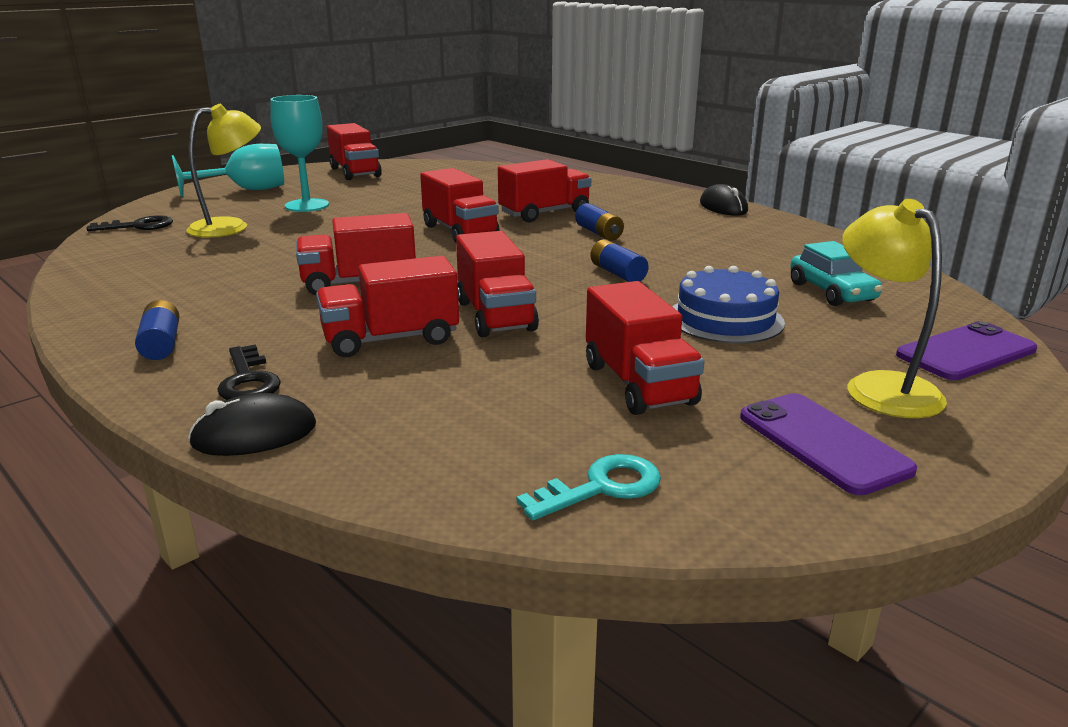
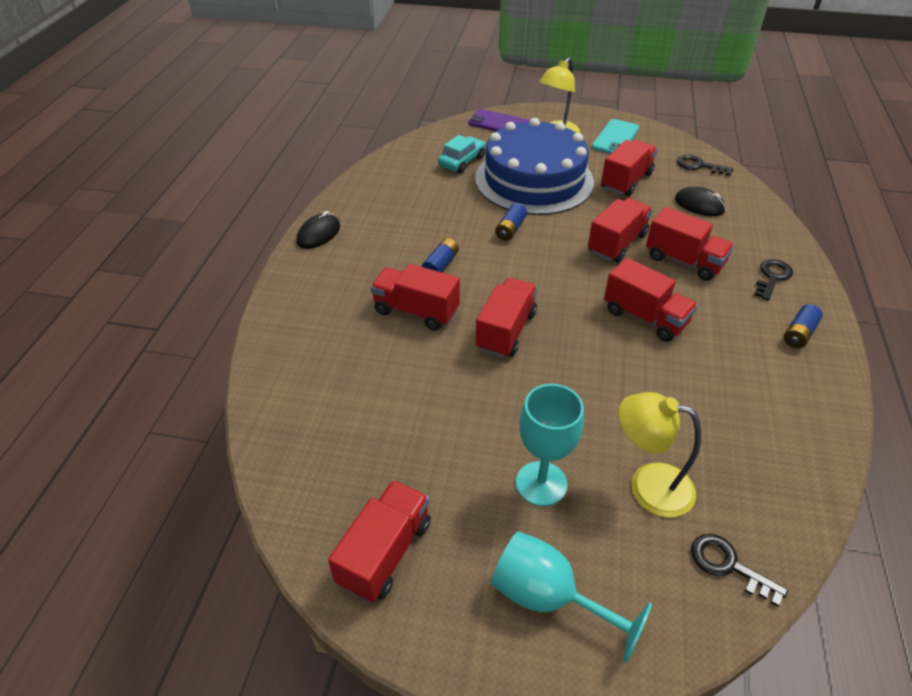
camera: 125 degrees left, 20 degrees up
(254, 434) = (790, 247): black mouse -> black mouse (699, 205)
(602, 487) = (699, 166): turquoise key -> black key
(725, 319) = (534, 180): blue cake -> blue cake, size x1.94
(822, 443) = (615, 138): purple phone -> turquoise phone

